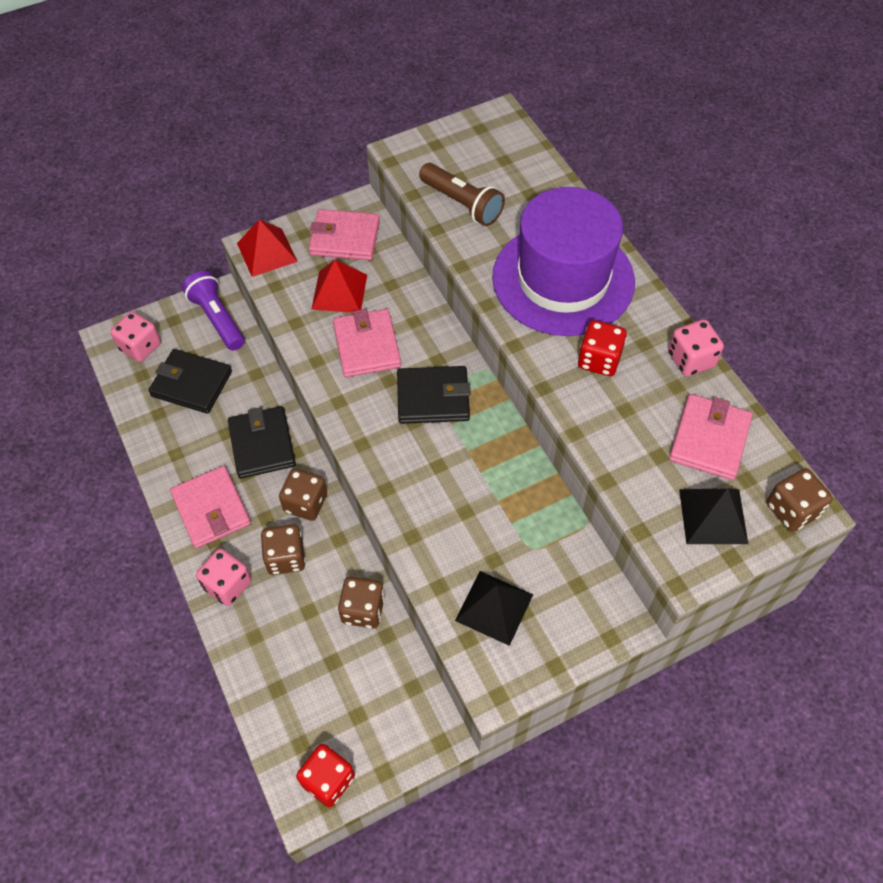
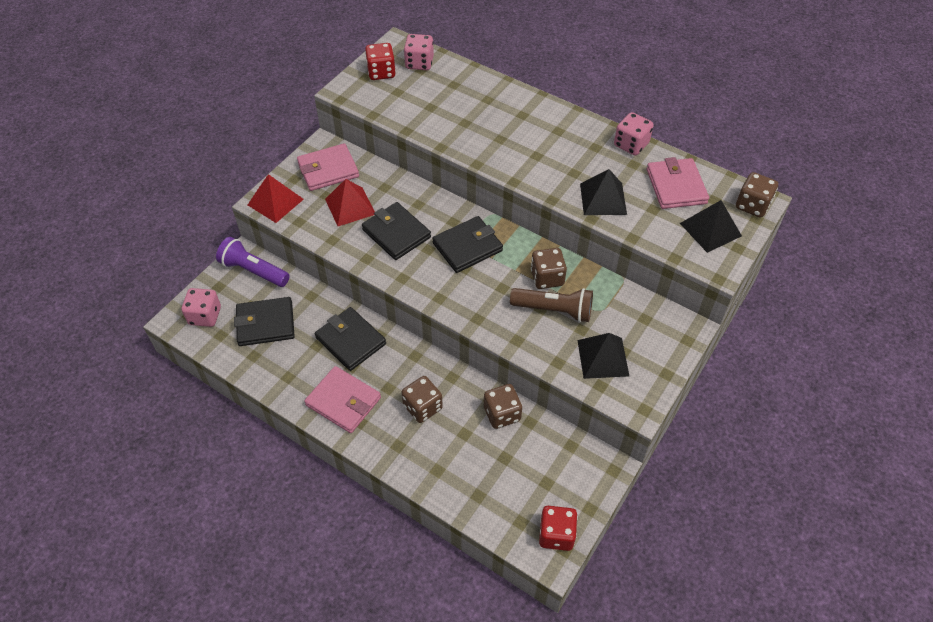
camera: 30 degrees left, 5 degrees down
(227, 585) = (392, 446): pink dice -> pink dice (419, 63)
(305, 503) = (411, 365): brown dice -> brown dice (547, 278)
(367, 346) = (396, 233): pink wallet -> black wallet
(462, 204) = (412, 108): brown flashlight -> brown flashlight (554, 310)
(563, 279) = (515, 129): purple hat -> none
(599, 360) = (575, 168): red dice -> red dice (381, 72)
(606, 414) = (603, 199): none -> black pyramid

